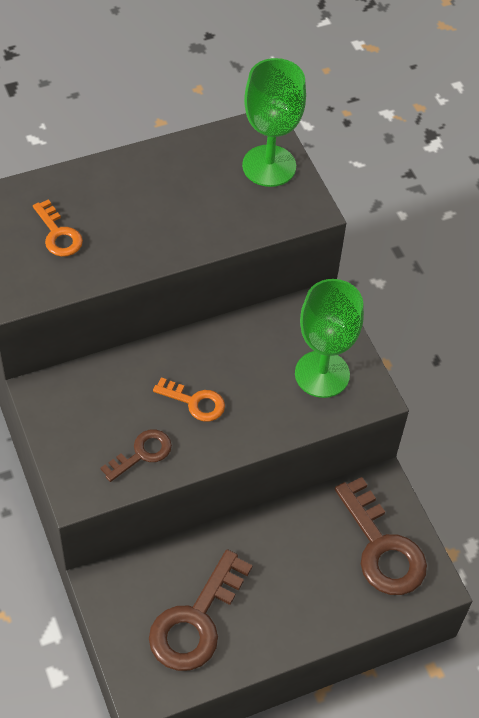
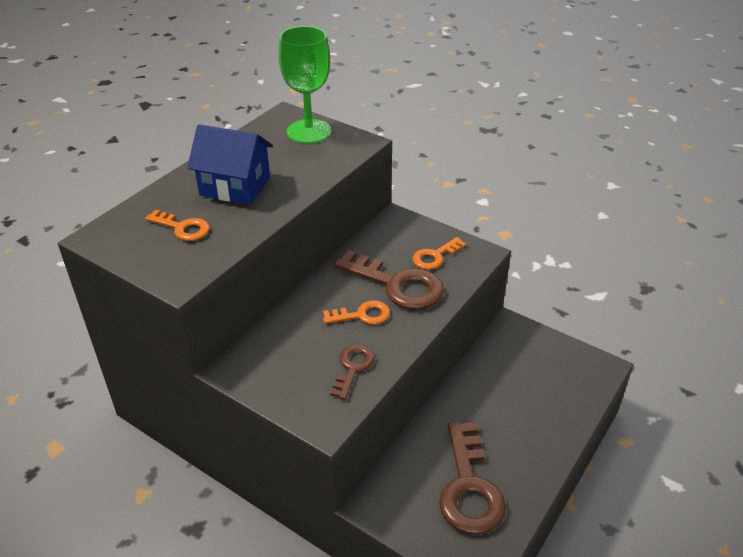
camera: 30 degrees left, 15 degrees down
(141, 206) = (235, 186): none -> blue house
(322, 374) = (435, 256): green goblet -> orange key
(382, 547) = (548, 363): brown key -> brown key (397, 285)

